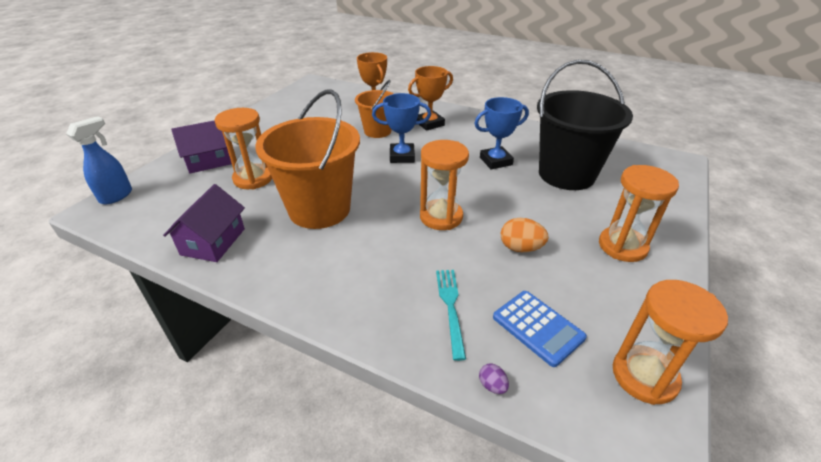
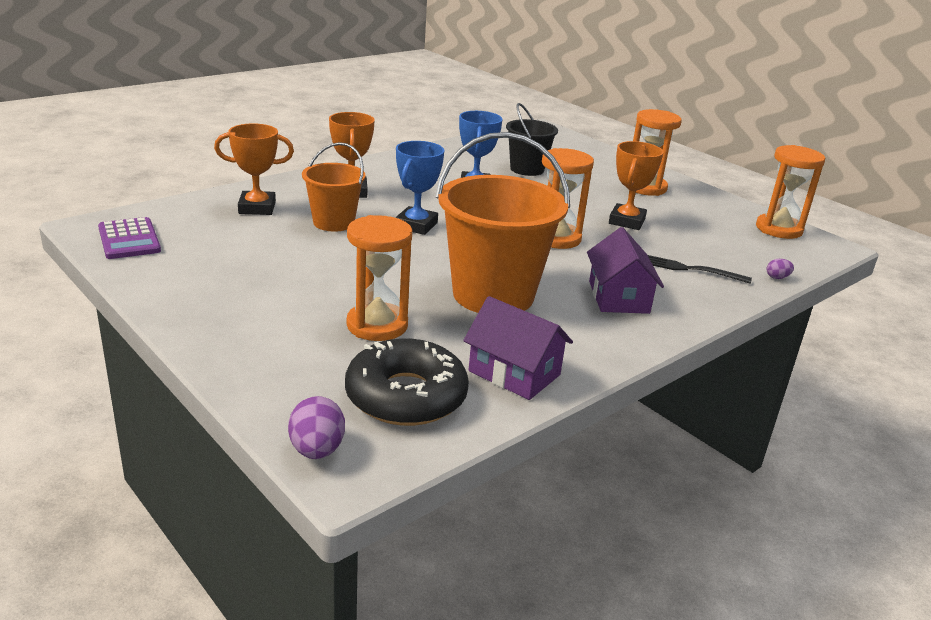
camera: 70 degrees left, 10 degrees down
(117, 196) = (317, 450): blue spray bottle -> purple egg
(174, 208) = (406, 396): none -> black donut
(209, 161) = (282, 353): purple house -> purple house (618, 297)
(307, 93) = (129, 239): none -> purple calculator
(451, 307) = (690, 269): turquoise fork -> black fork
(520, 248) = (626, 221): orange egg -> orange trophy
(538, 327) = (724, 245): blue calculator -> none
(566, 174) = (527, 169): black bucket -> black bucket, size x0.57

